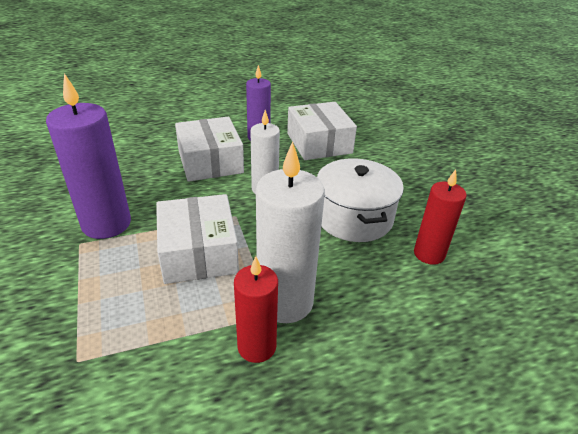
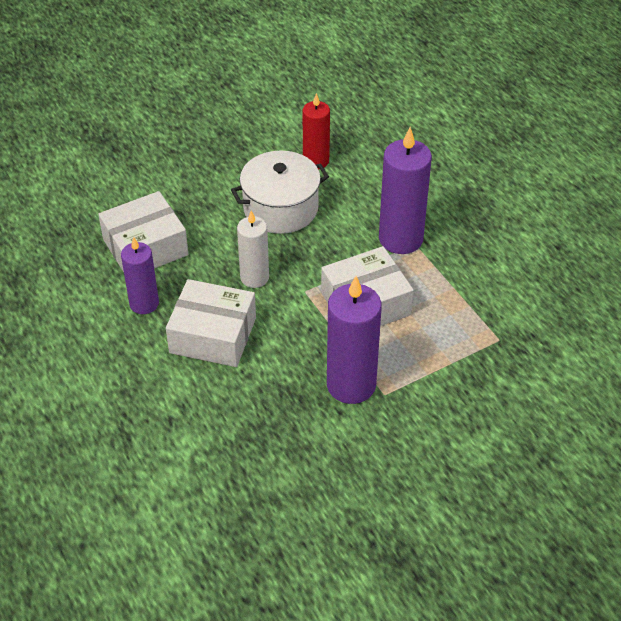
camera: 100 degrees left, 10 degrees up
(210, 161) = (213, 335): white box -> white box turned 45 degrees clockwise
(257, 346) = (447, 247): red candle -> none
(285, 302) = (400, 239): white candle -> purple candle

